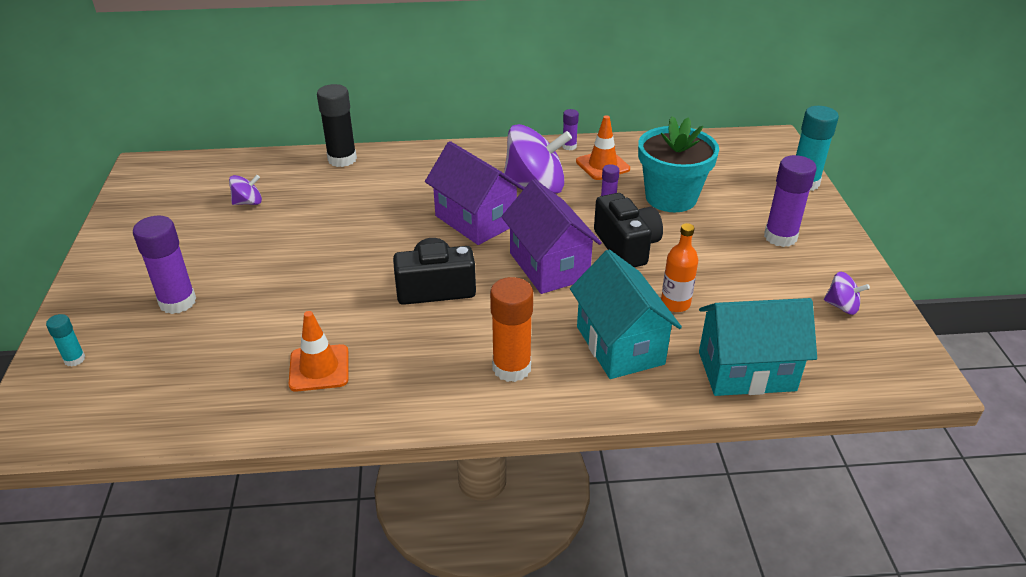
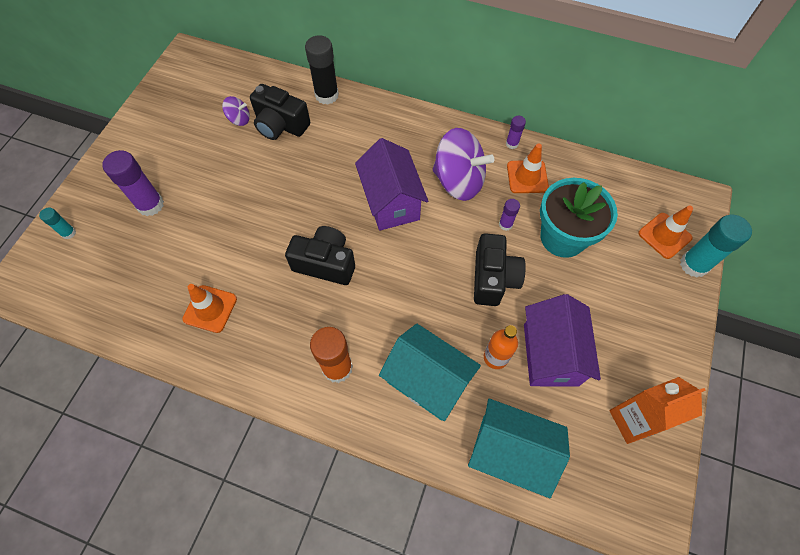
camera: 25 degrees right, 25 degrees up
(303, 194) = (280, 125): none -> black camera
(549, 266) = (420, 275): purple house -> purple house (550, 354)
(619, 345) = (427, 381): turquoise house -> turquoise house turned 60 degrees counterclockwise
(762, 171) = (664, 235): none -> orange traffic cone
(780, 237) = (630, 320): purple glue stick -> none
(842, 306) = (633, 420): purple spinning top -> orange carton

